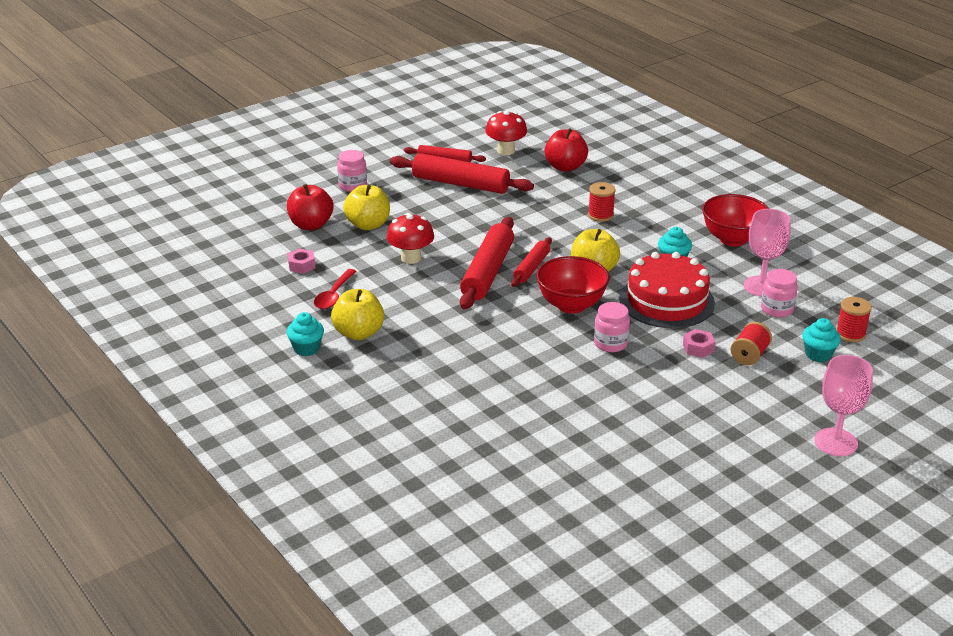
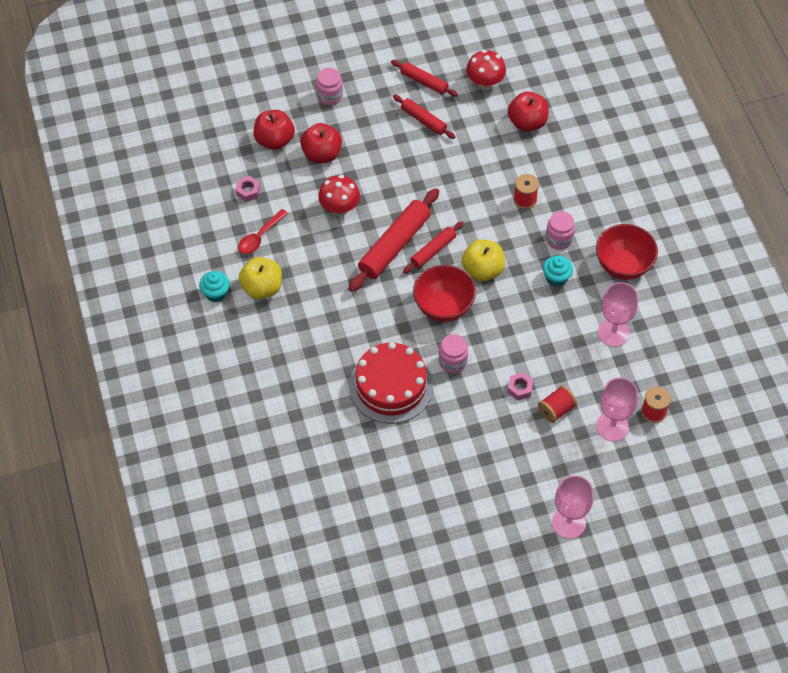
camera: 20 degrees right, 25 degrees up
(368, 225) = (321, 154): yellow apple -> red apple
(460, 184) = (423, 120): red rolling pin -> red rolling pin, size x0.57
(666, 301) = (524, 326): red cake -> red cake (391, 386)
(777, 309) = (610, 364): pink jar -> pink jar (559, 239)
(818, 354) = (612, 426): turquoise cupcake -> pink goblet

